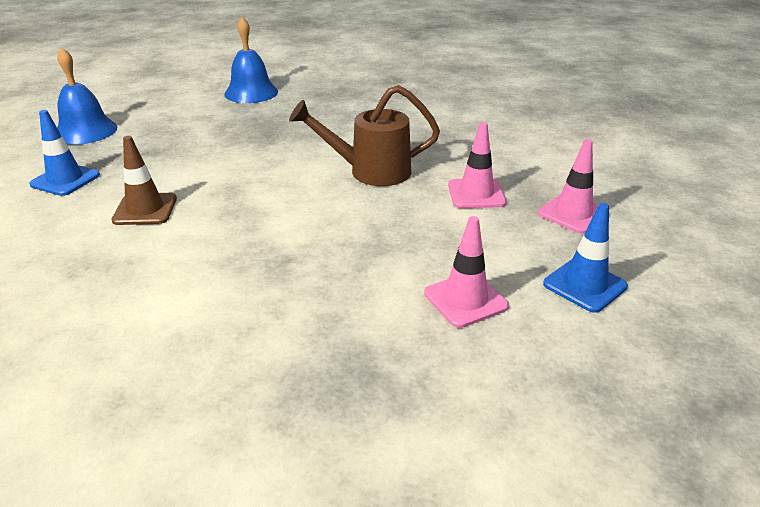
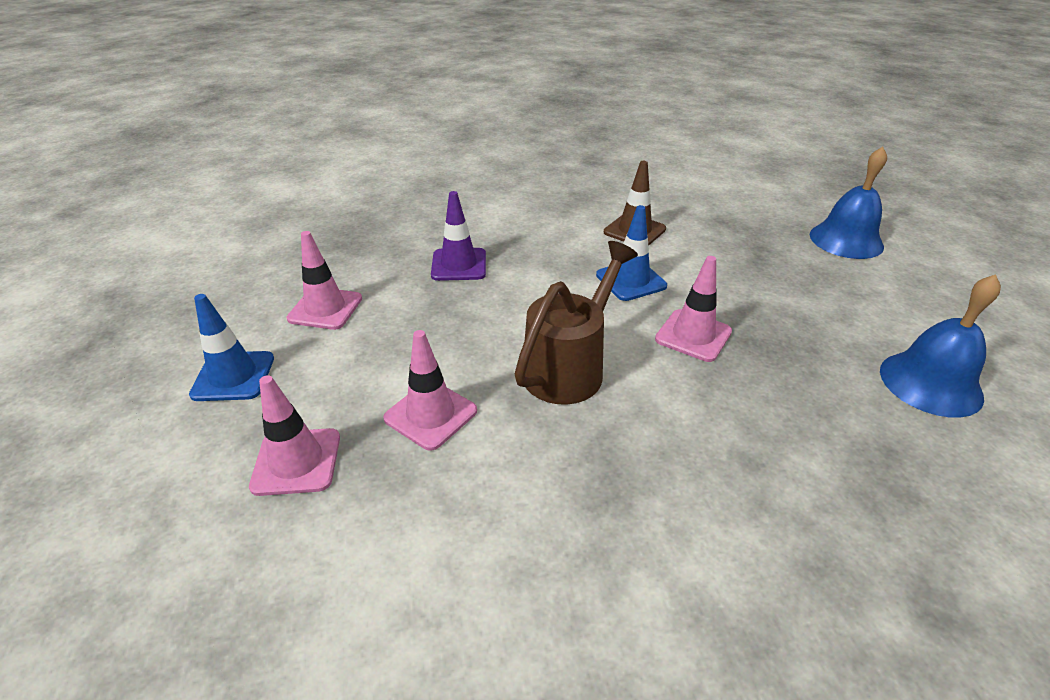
camera: 130 degrees right, 5 degrees up
(65, 180) = (728, 213): blue traffic cone -> blue traffic cone (631, 280)
(284, 148) = (693, 335): none -> pink traffic cone
(309, 269) = (459, 265): none -> purple traffic cone

